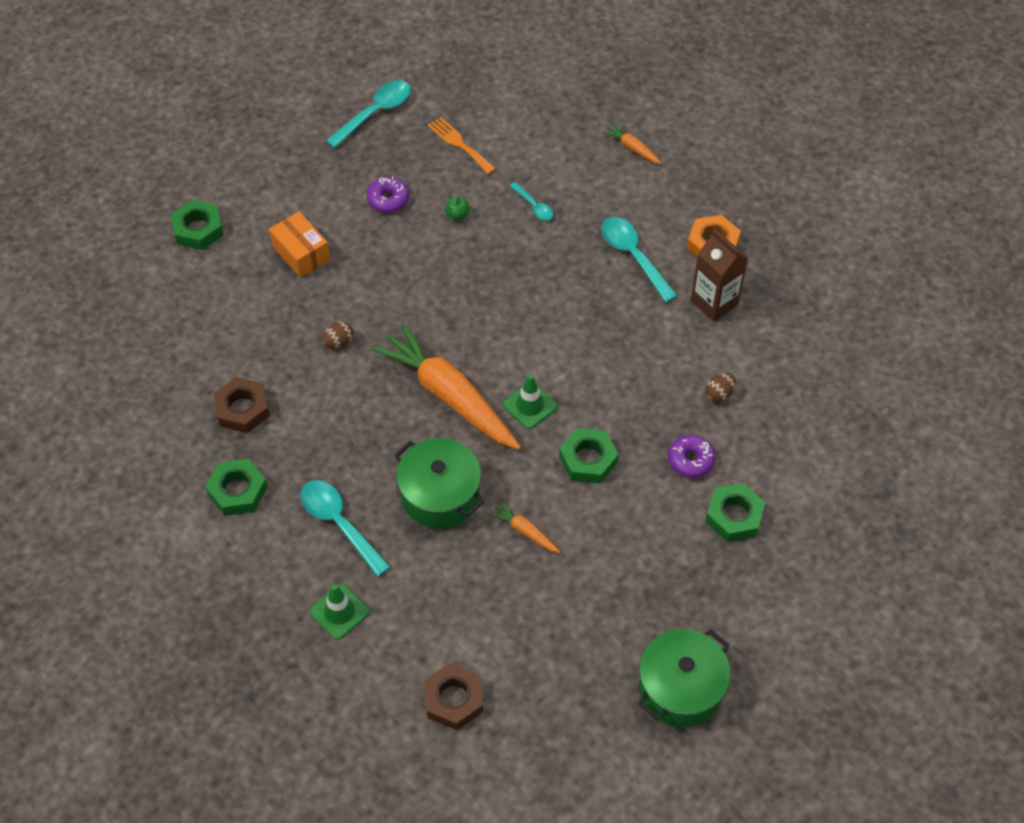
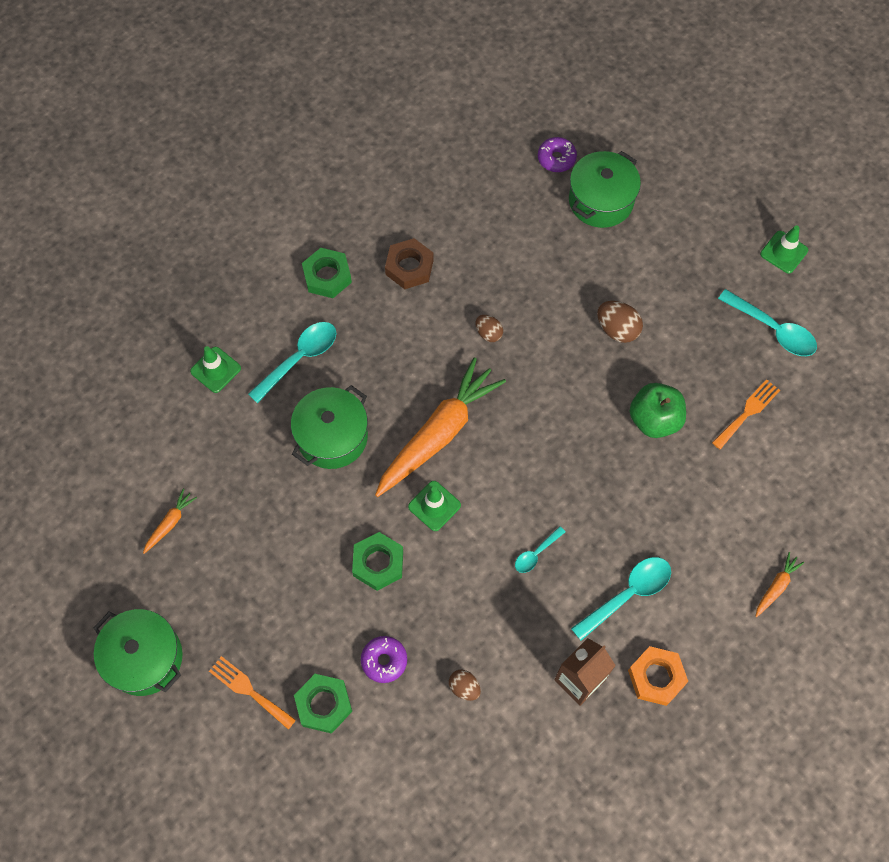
camera: 85 degrees right, 10 degrees up
(198, 229) = (601, 201): green nut -> green pot
(292, 92) = (784, 252): none -> green traffic cone
(301, 253) = (586, 288): orange box -> none
(354, 233) = (617, 329): none -> brown egg
(388, 199) = (663, 354): purple donut -> purple donut (556, 158)
(454, 699) = (136, 468): brown nut -> none
(457, 215) = (654, 419): green apple -> green apple, size x2.24
(525, 531) = (298, 512): orange carrot -> orange carrot (170, 523)
(534, 206) = (678, 491): turquoise spoon -> turquoise spoon (536, 553)
(718, 585) = (249, 690): none -> orange fork

